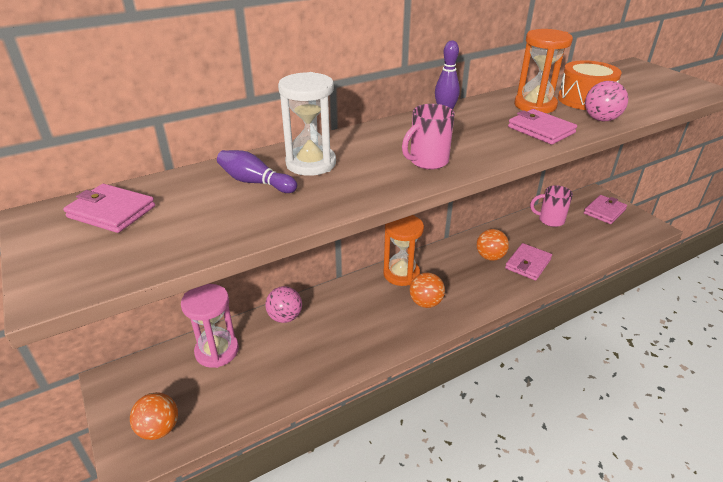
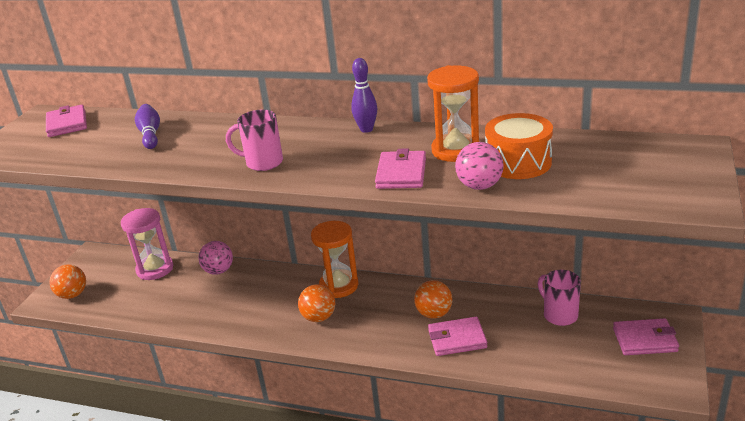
camera: 50 degrees right, 5 degrees down
(311, 163) = (200, 134): white hourglass -> none

